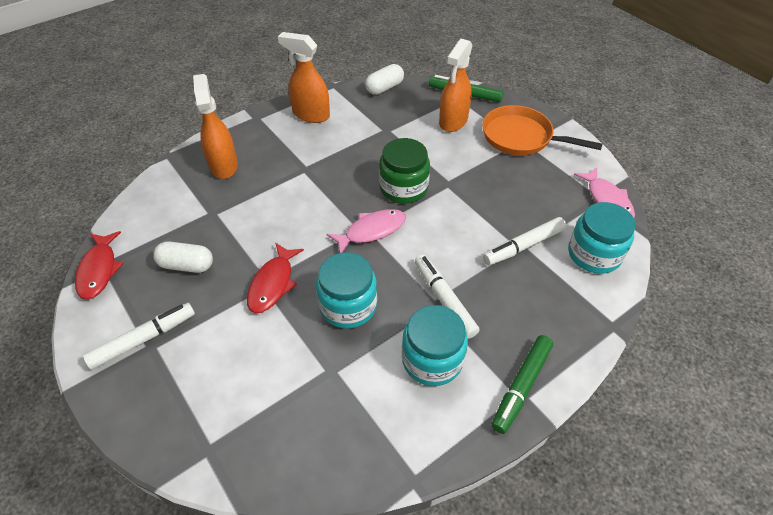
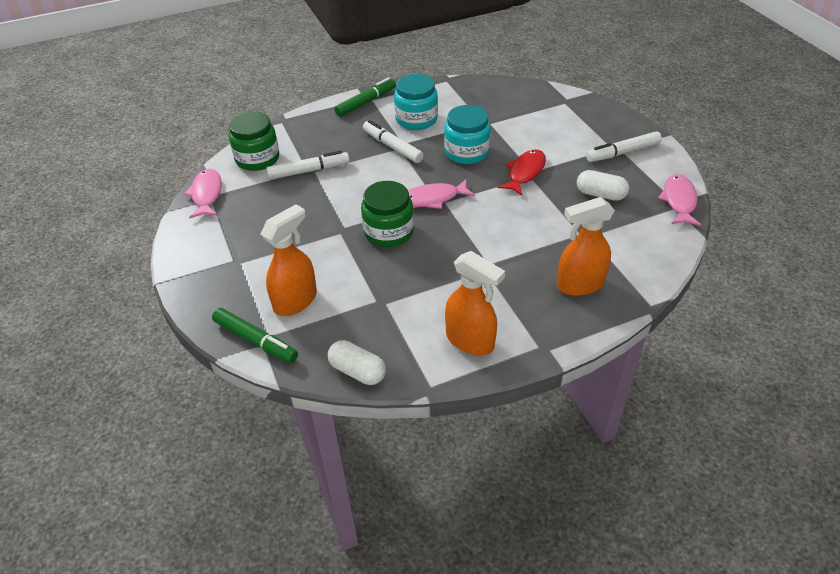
camera: 165 degrees left, 5 degrees down
(99, 270) = (679, 201): red fish -> pink fish
(223, 165) = (579, 284): orange spray bottle -> orange spray bottle turned 75 degrees clockwise
(384, 88) = (357, 371): white capsule -> white capsule turned 60 degrees clockwise
(444, 299) = (392, 147): white marker -> white marker turned 150 degrees clockwise
(521, 137) = (232, 268): orange pan -> none
(594, 254) = (257, 158): turquoise jar -> green jar

